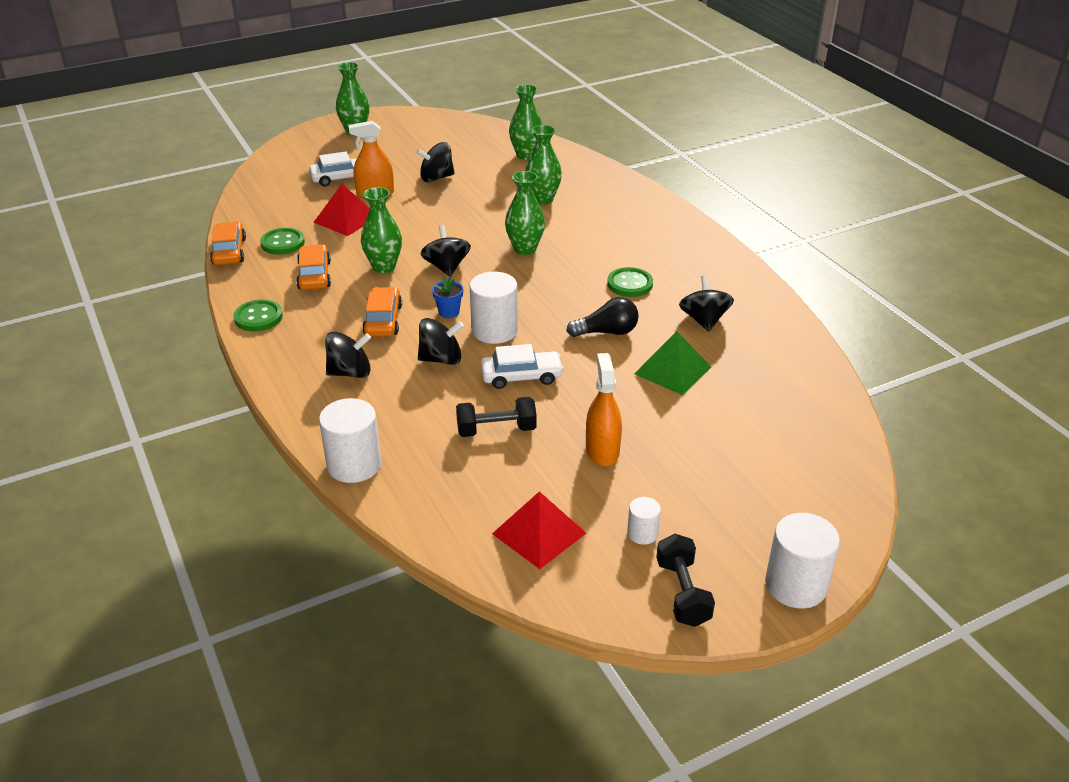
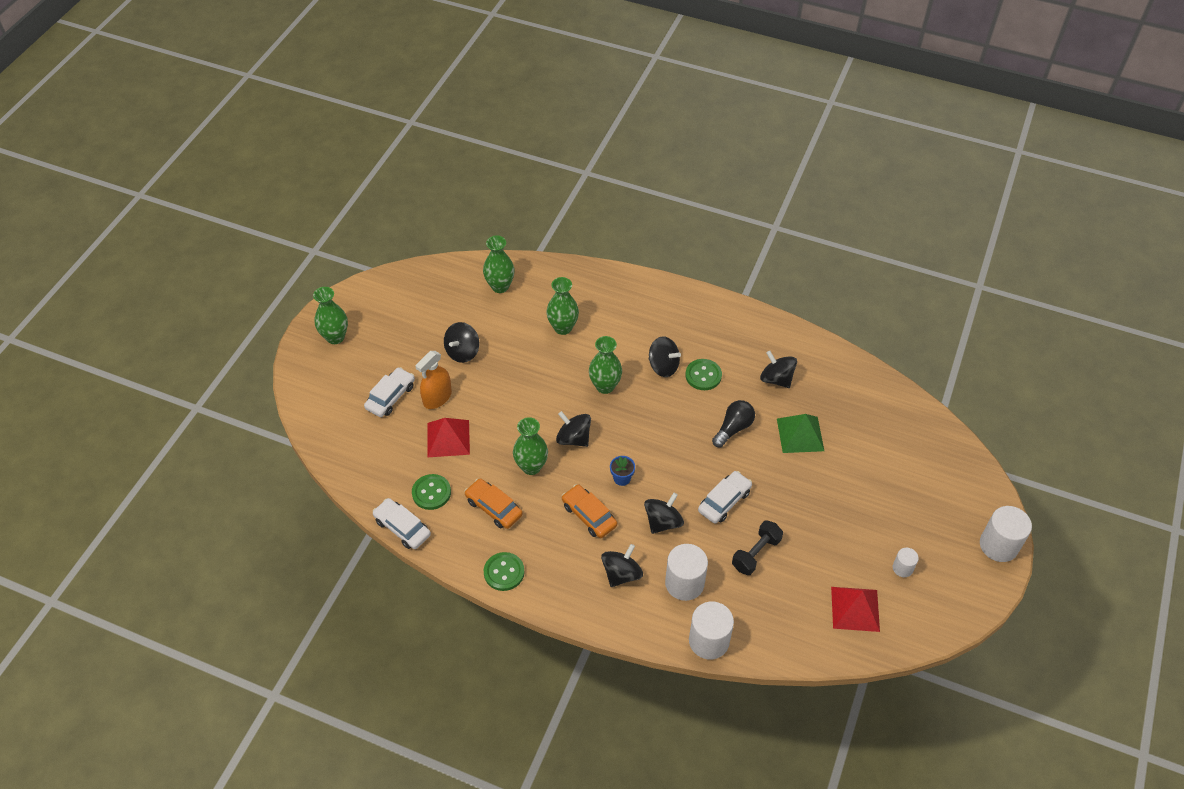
camera: 40 degrees left, 15 degrees up
(229, 251) = (402, 528): orange car -> white car
(494, 330) = (667, 474): white cylinder -> white cylinder (684, 583)
(599, 261) = (663, 366): none -> black spinning top
(602, 450) = (826, 525): orange spray bottle -> none
(682, 593) = (956, 591): black dumbbell -> none

